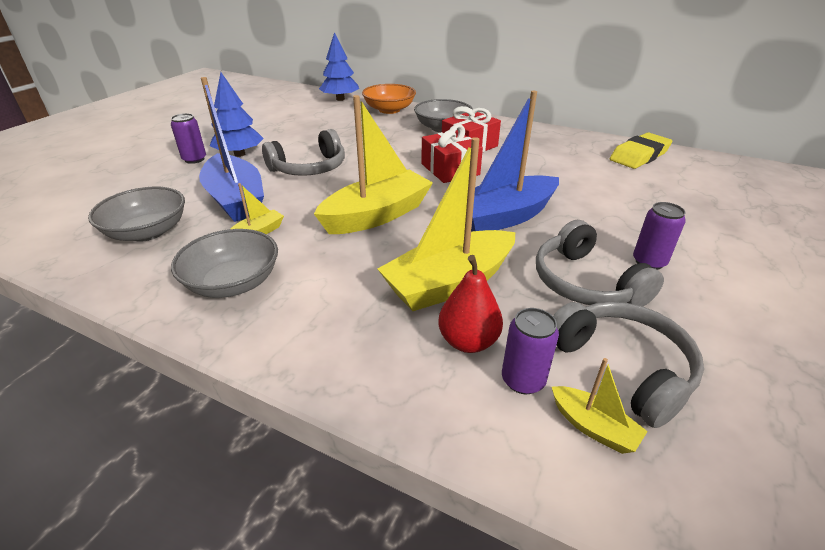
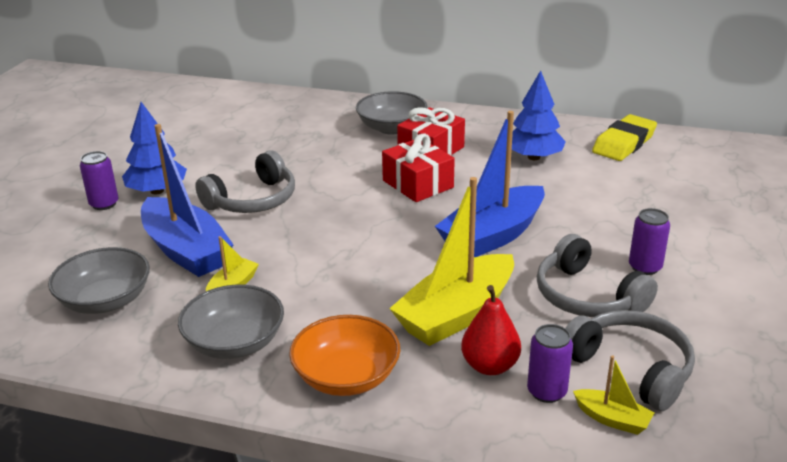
camera: 10 degrees left, 5 degrees down
(340, 99) = (246, 96): blue tree -> blue tree (533, 157)
(377, 215) = (355, 250): yellow boat -> none
(389, 110) = (316, 107): orange bowl -> orange bowl (346, 377)

